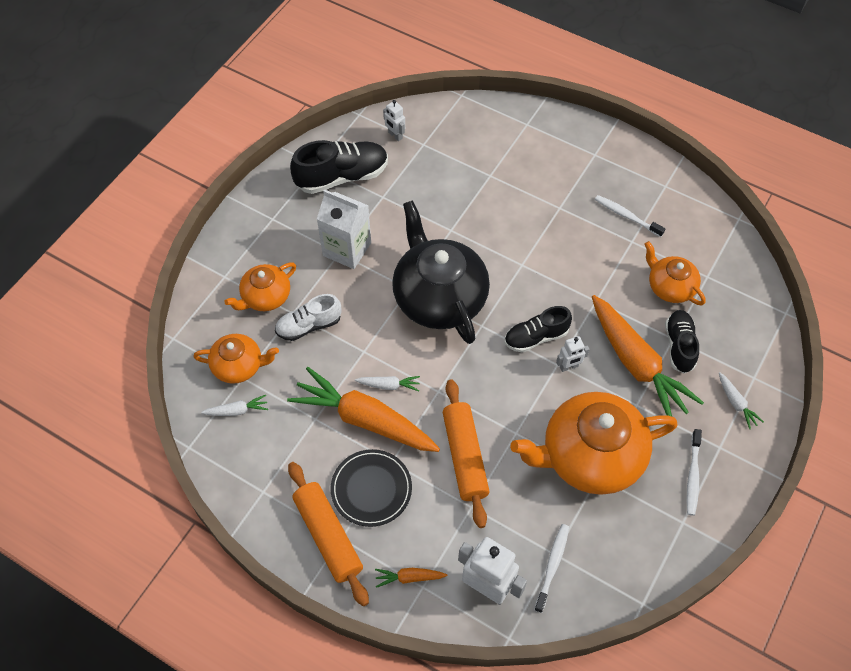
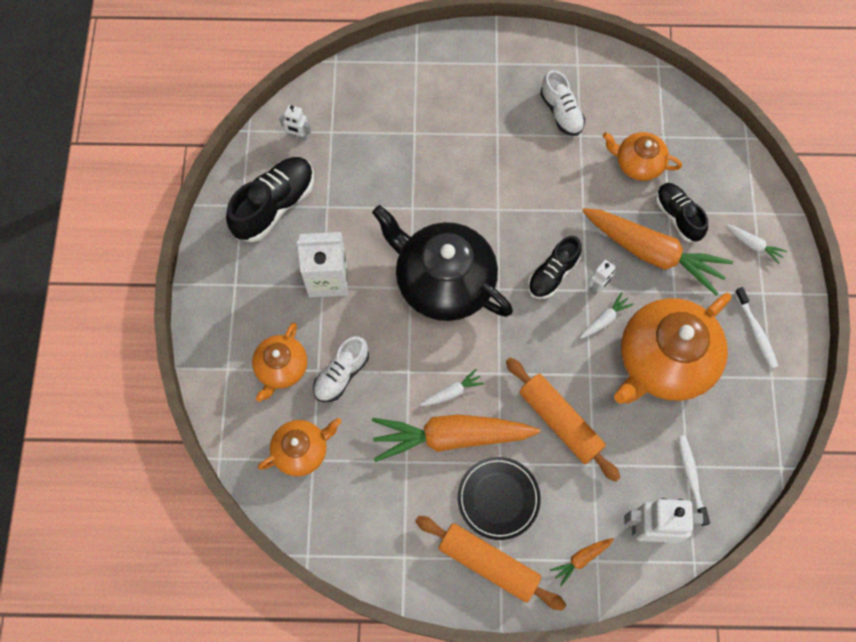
camera: 30 degrees left, 10 degrees up
(237, 410) = (329, 495): white carrot -> white carrot (604, 320)
(626, 216) = (561, 112): white toothbrush -> white shoe

